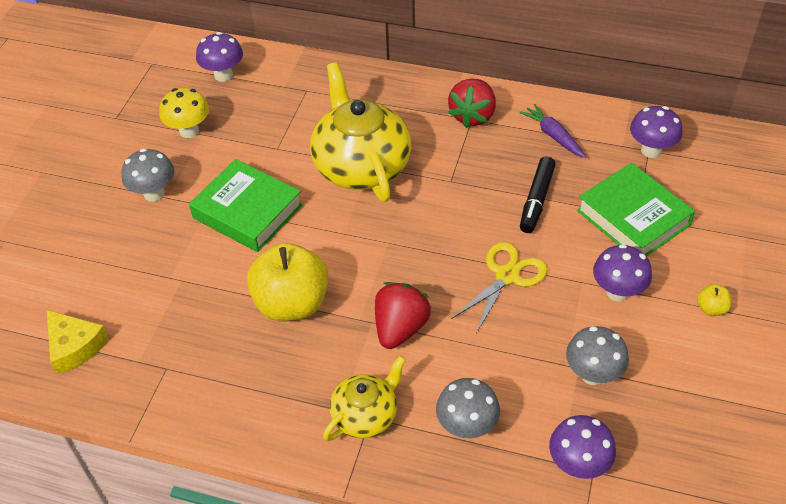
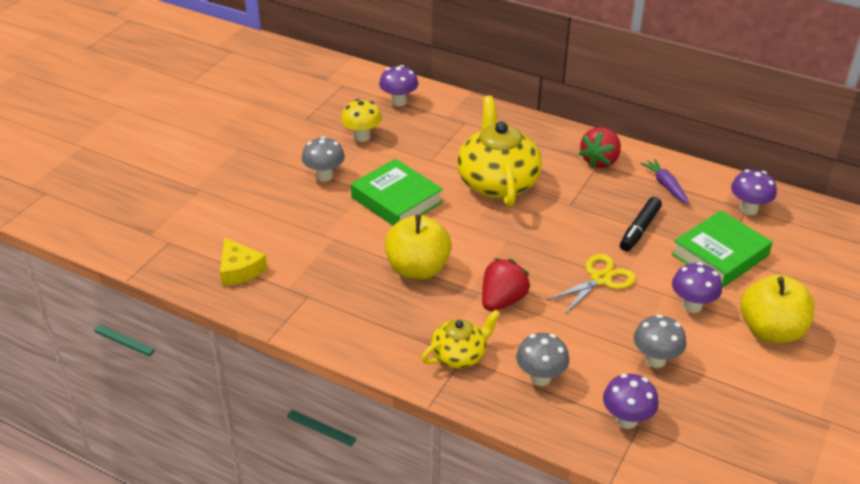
camera: 10 degrees right, 10 degrees down
(633, 217) = (720, 255): green book -> green book turned 75 degrees clockwise
(711, 308) = (770, 331): yellow apple -> yellow apple, size x2.45

